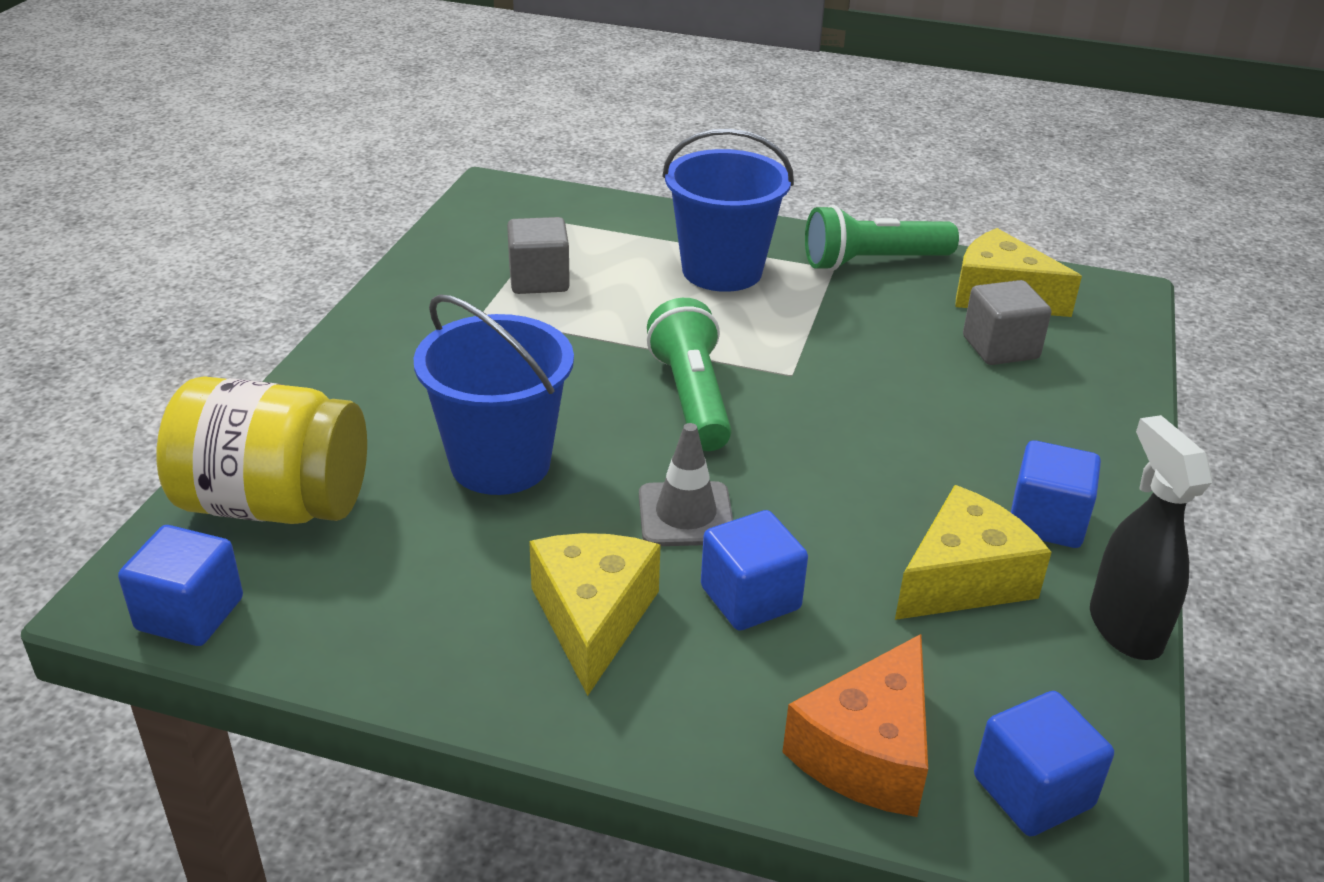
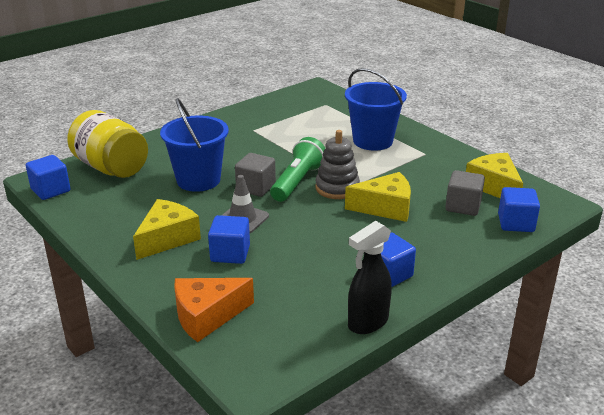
camera: 35 degrees right, 5 degrees down
(539, 280) = (291, 124): grey cube -> grey cube (256, 187)
(773, 385) = (337, 188): none -> grey stacking toy
(872, 262) = (448, 156): green flashlight -> none
(963, 579) = (322, 280): yellow cheese -> yellow cheese (385, 208)
(1033, 791) = (250, 355): blue cube -> blue cube (516, 223)
(1124, 628) = (367, 323): black spray bottle -> black spray bottle turned 150 degrees counterclockwise

